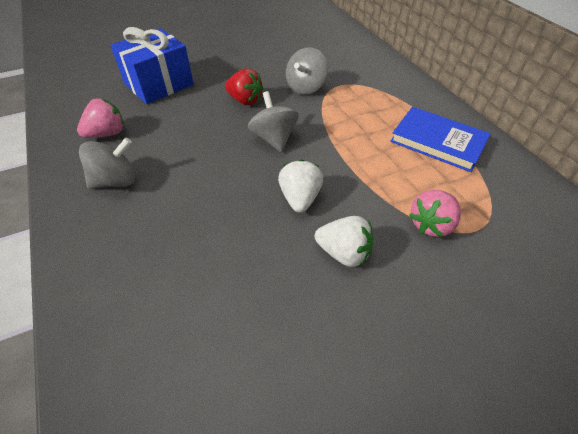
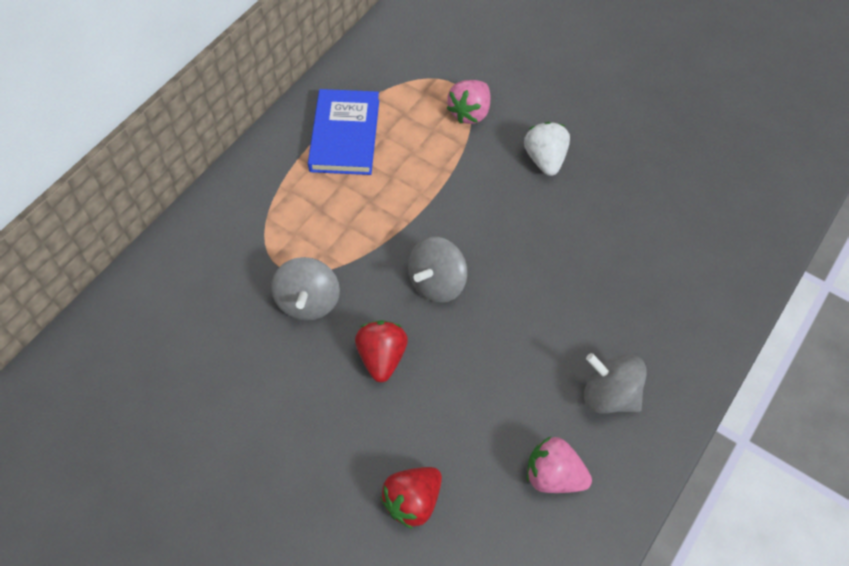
camera: 120 degrees left, 10 degrees up
(159, 84) = (413, 501): blue gift -> red strawberry
(300, 198) = (509, 216): white strawberry -> none
(306, 88) = (308, 301): grey spinning top -> grey spinning top turned 90 degrees clockwise
(431, 224) = (470, 113): pink strawberry -> pink strawberry turned 105 degrees clockwise

